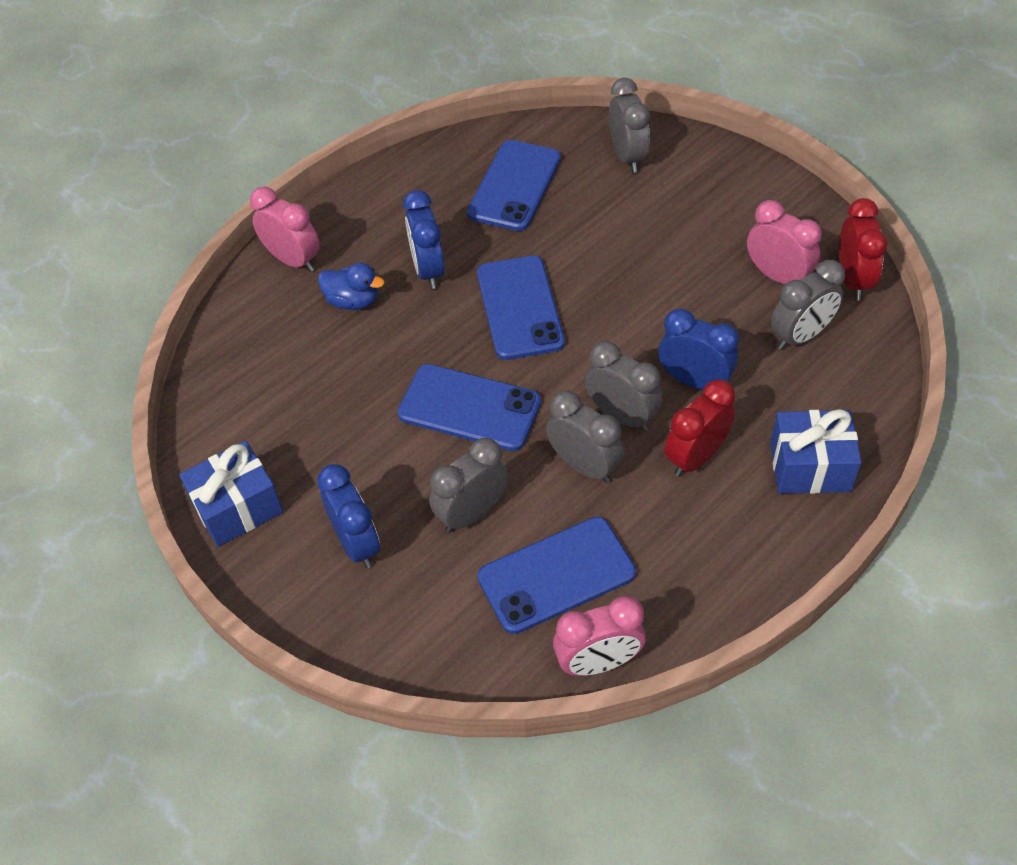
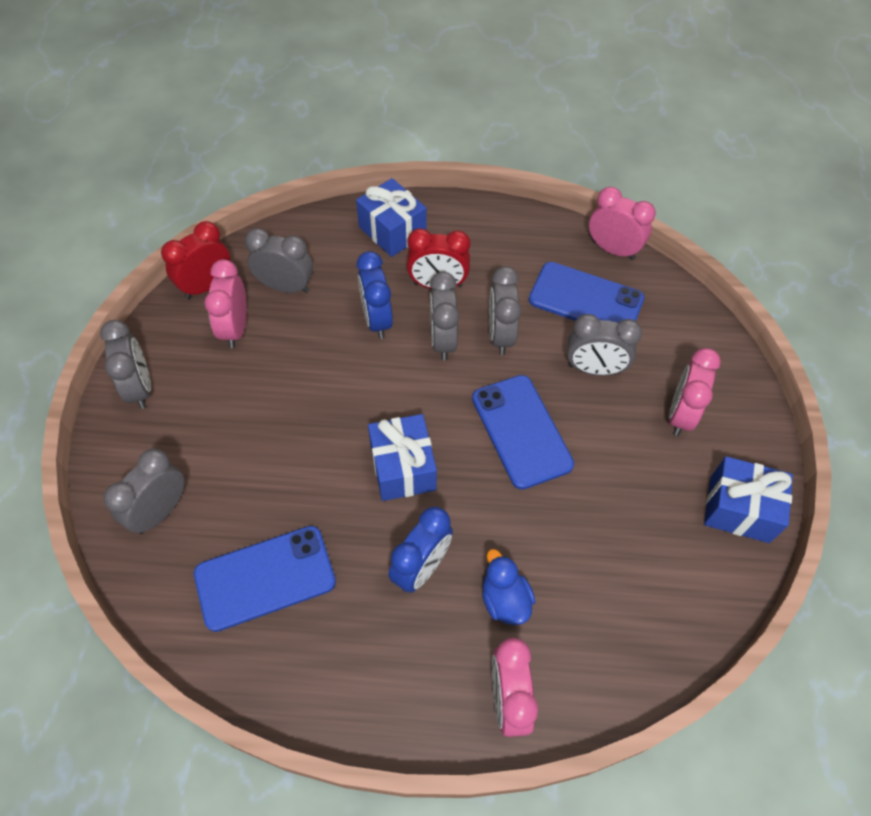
camera: 135 degrees left, 5 degrees up
(356, 543) = (680, 414): blue clock -> pink clock
(520, 308) = (403, 467): blue phone -> blue gift
(762, 190) = (140, 388): none -> grey clock

